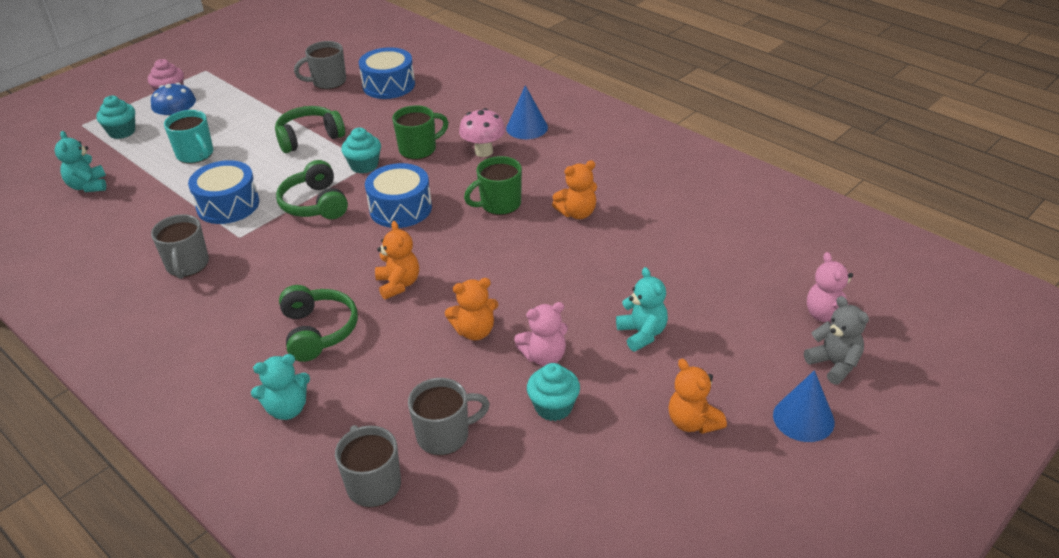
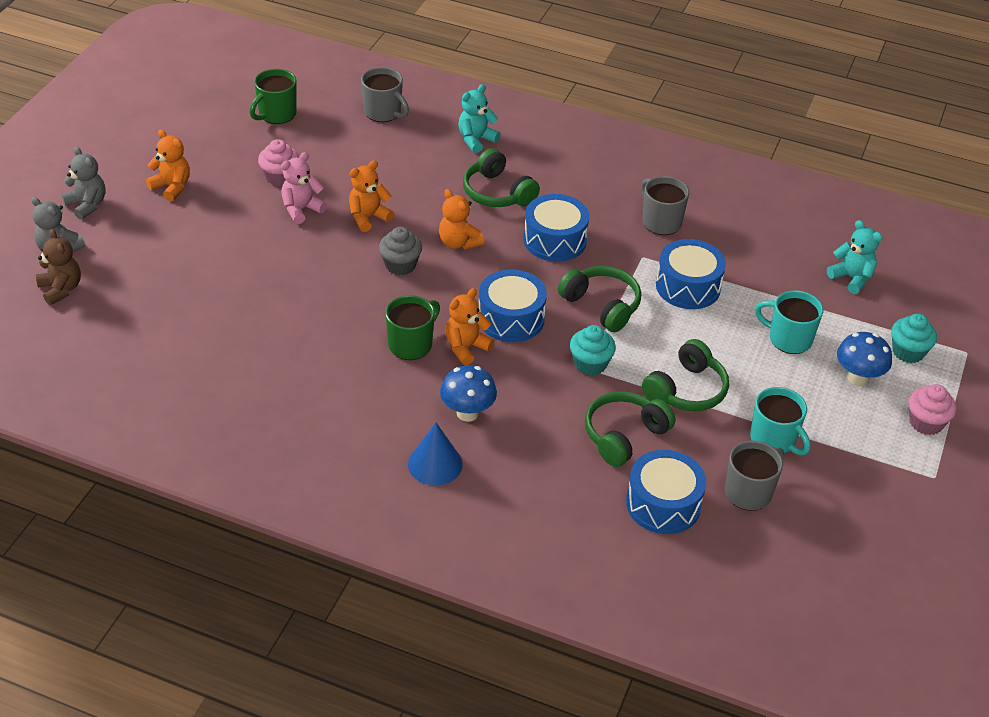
camera: 155 degrees right, 5 degrees up
(281, 102) = (774, 440): none -> turquoise mug
(304, 268) = (555, 240): none -> blue drum
(380, 121) = (624, 435): none -> green headphones
(419, 149) = (545, 400): green mug -> green mug (276, 114)
(445, 435) = (351, 146): grey mug -> none
(470, 273) = (400, 265): none -> grey cupcake
(483, 152) = (467, 413): pink mushroom -> blue mushroom
(553, 407) = (280, 177): turquoise cupcake -> pink cupcake
(577, 213) = (324, 350): orange teddy bear -> orange teddy bear (466, 347)
(642, 334) = (225, 242): turquoise teddy bear -> none
(803, 418) = (87, 205): blue cone -> grey teddy bear
(828, 316) = (61, 289): pink teddy bear -> brown teddy bear

